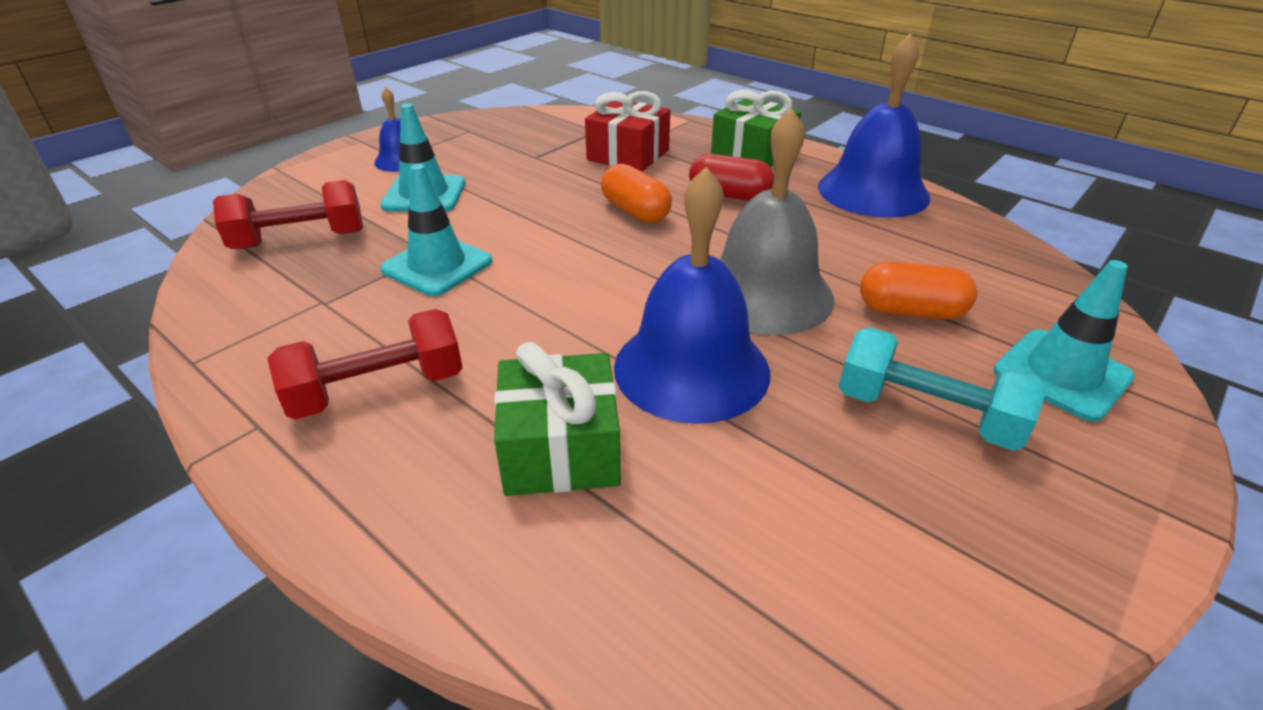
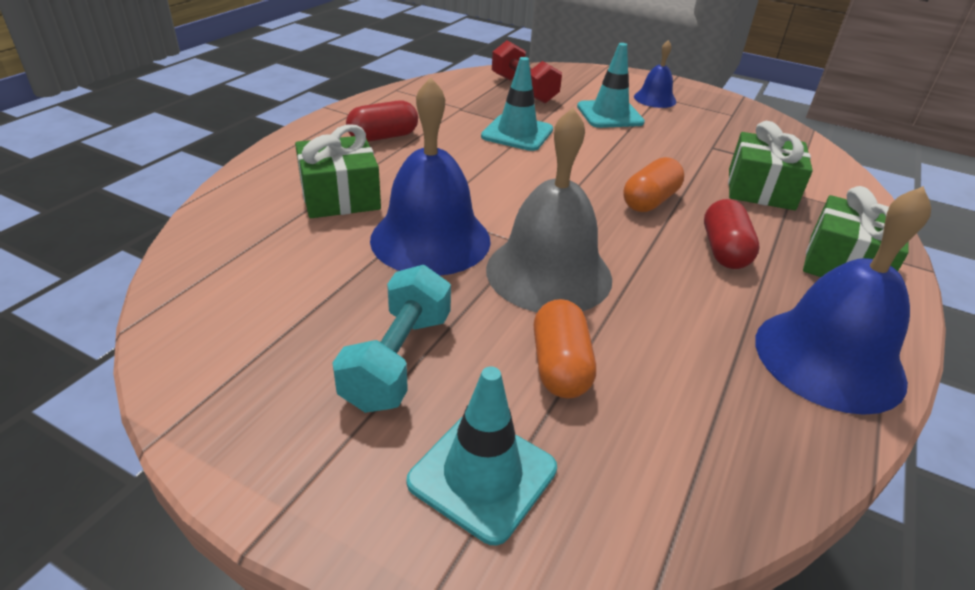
camera: 75 degrees right, 0 degrees up
(378, 390) = (383, 137): red dumbbell -> red capsule
(628, 155) = (760, 189): red gift -> green gift

